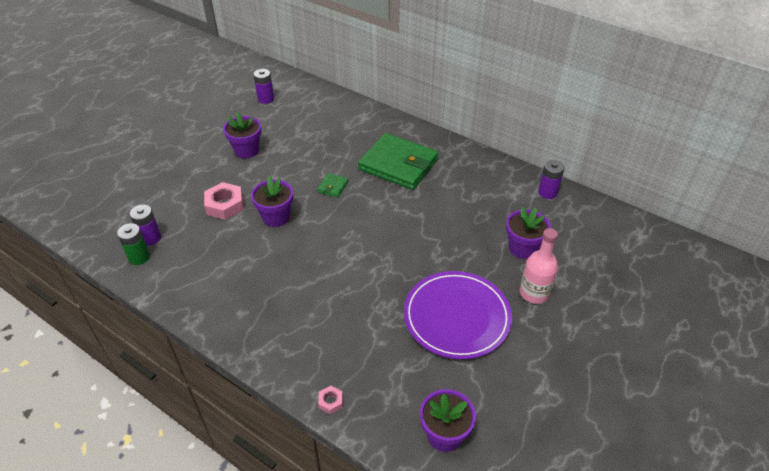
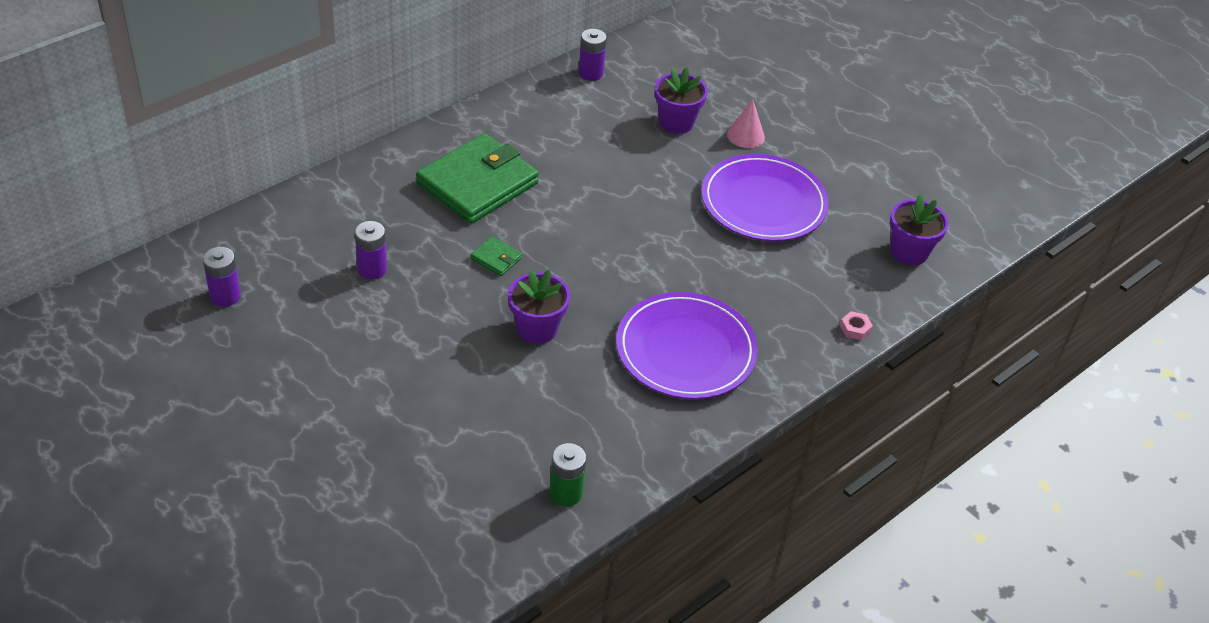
camera: 80 degrees left, 0 degrees up
(150, 238) = (528, 477): purple battery -> purple battery (372, 269)
(225, 205) = (487, 382): pink nut -> none
(246, 150) = (362, 340): purple flower pot -> none
(276, 295) = (685, 350): none -> purple plate
(534, 293) = (745, 135): pink bottle -> pink cone

